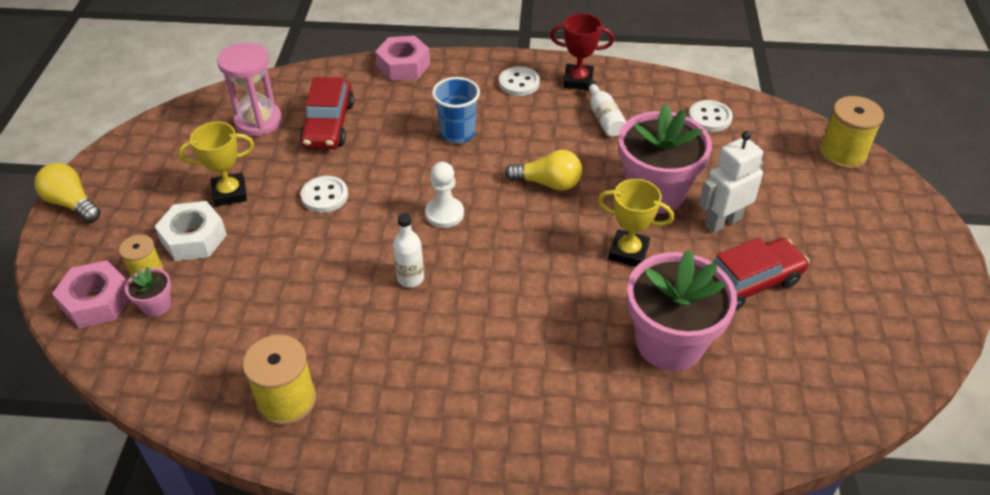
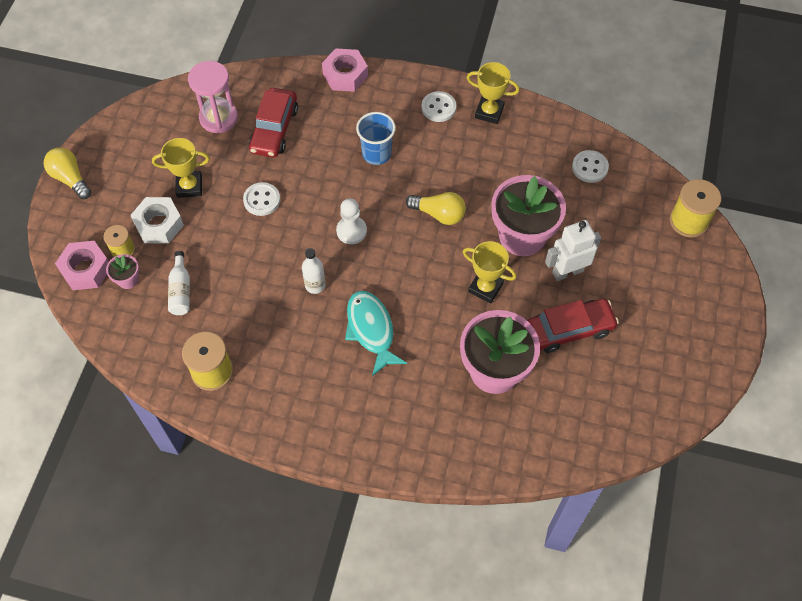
camera: 10 degrees right, 15 degrees up
(495, 318) = (371, 330): none -> turquoise fish
(578, 80) = (489, 112): red trophy -> yellow trophy
(604, 118) = (501, 155): white bottle -> white bottle (181, 290)

